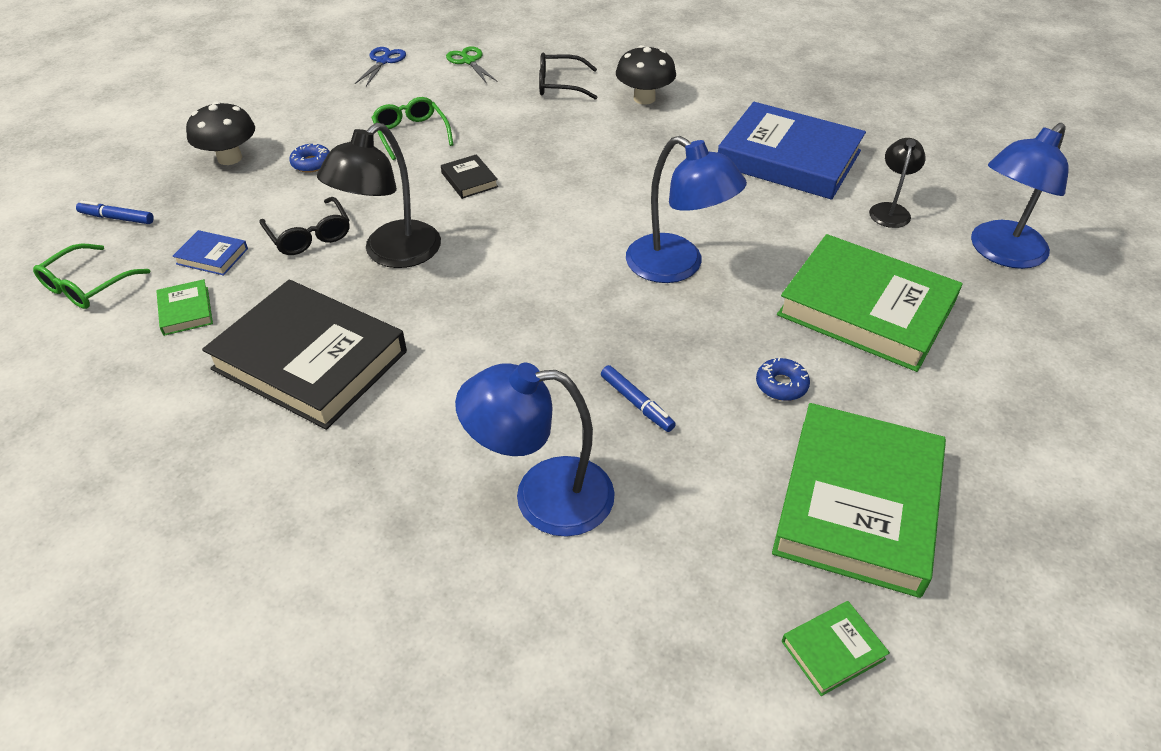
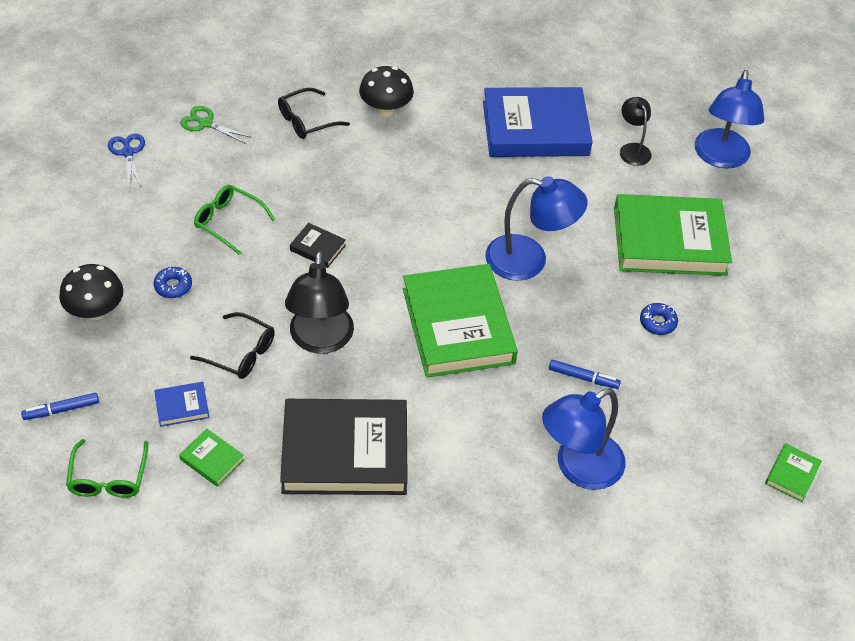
camera: 35 degrees left, 5 degrees up
(857, 504) = (750, 382): green book -> green book (458, 326)

